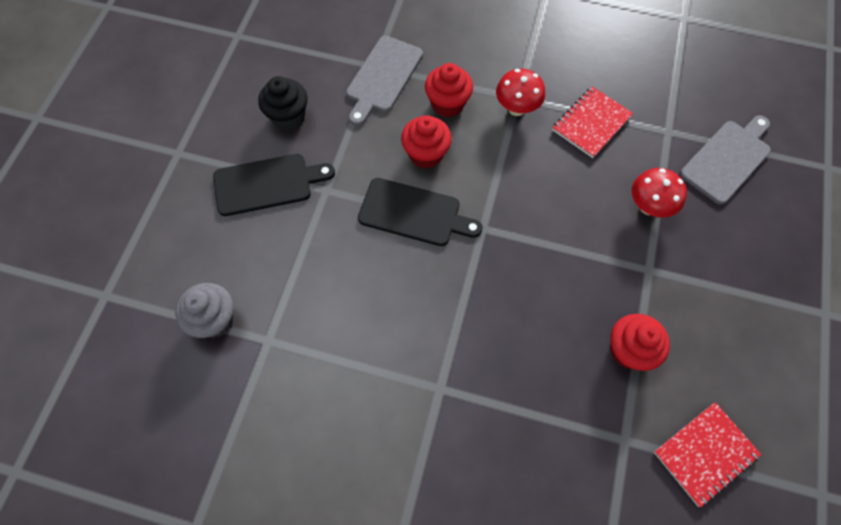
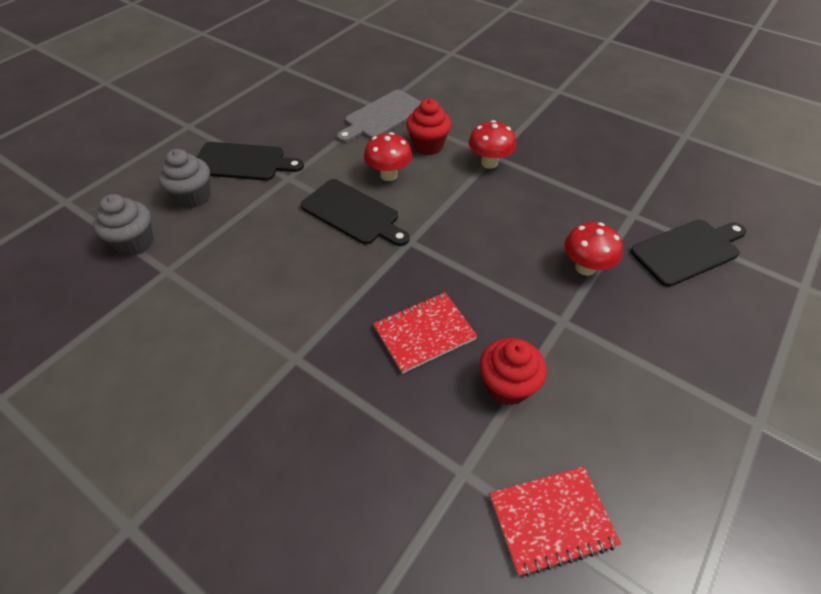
camera: 20 degrees right, 15 degrees down
(241, 245) = (193, 197): none -> grey cupcake
(288, 117) = (289, 124): black cupcake -> none
(426, 154) = (388, 175): red cupcake -> red mushroom
(591, 123) = (555, 189): red notebook -> red notebook (424, 333)
(727, 159) = (688, 251): grey cutting board -> black cutting board

